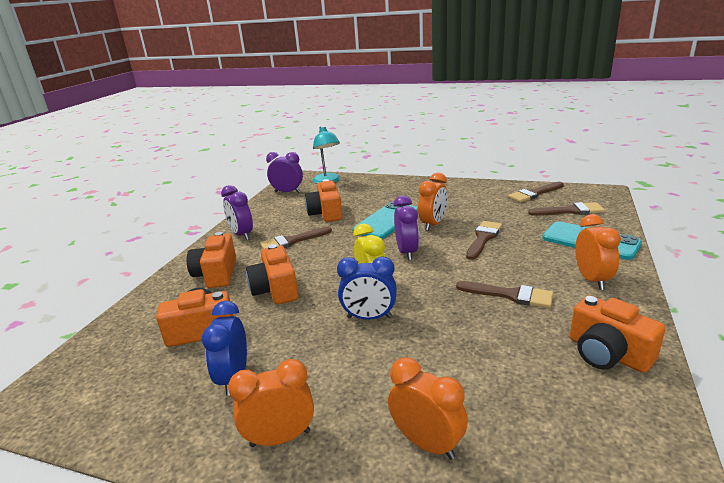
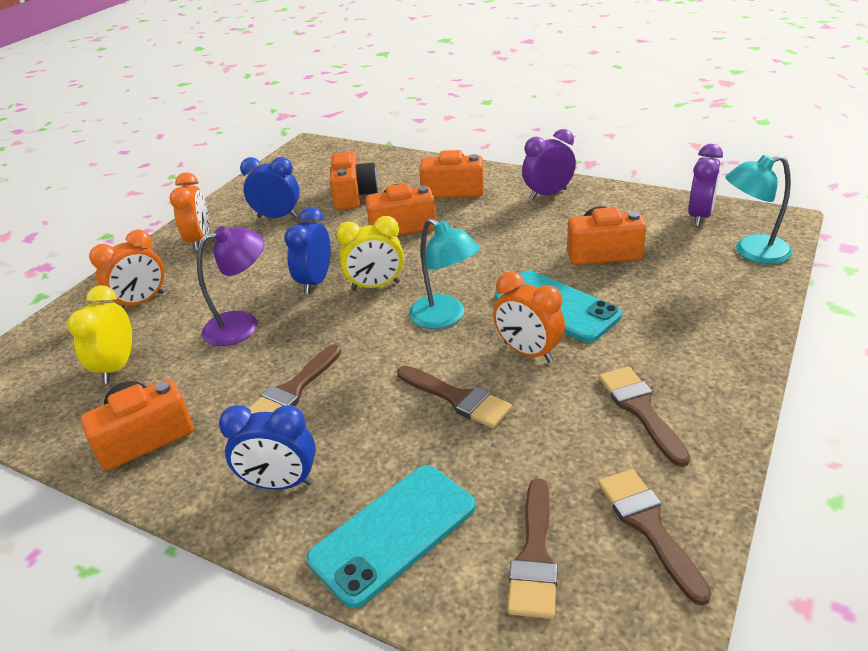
camera: 100 degrees right, 10 degrees up
(292, 241) = (516, 229): brown brush -> brown brush (640, 410)
(407, 252) = (445, 317): purple clock -> turquoise lamp
(444, 344) = (242, 325): none -> purple lamp
(543, 413) = (117, 367): none -> yellow clock
(592, 279) = (280, 483): orange clock -> blue clock

